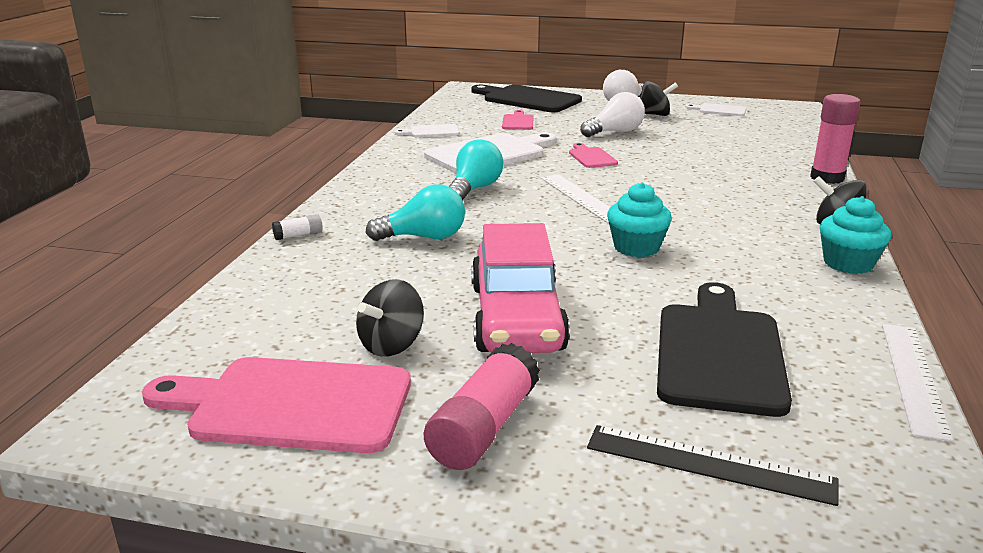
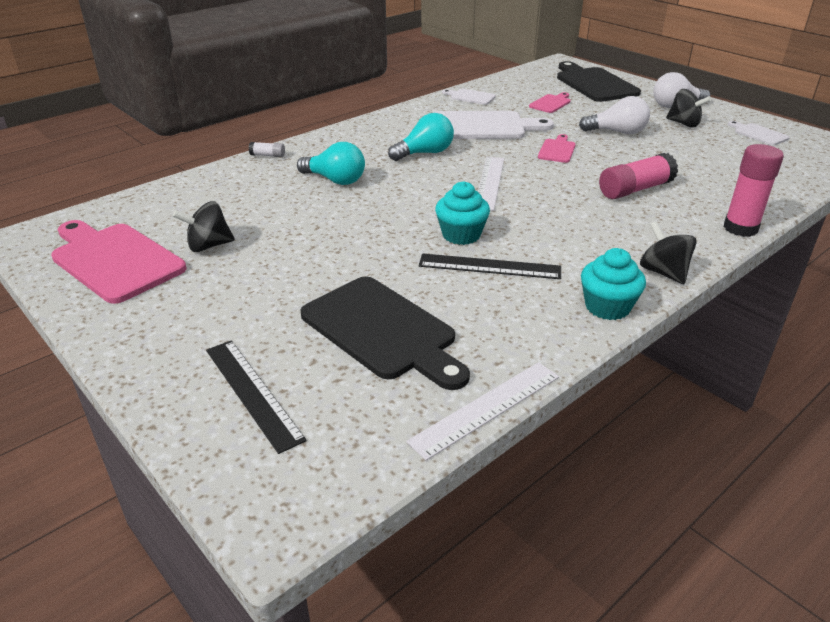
camera: 35 degrees right, 10 degrees up
(484, 427) = (177, 314): pink glue stick -> pink glue stick (635, 189)
(516, 317) = (300, 256): pink car -> none
(707, 265) = (489, 267): none -> black ruler
(719, 352) = (382, 330): black cutting board -> black cutting board turned 90 degrees clockwise

